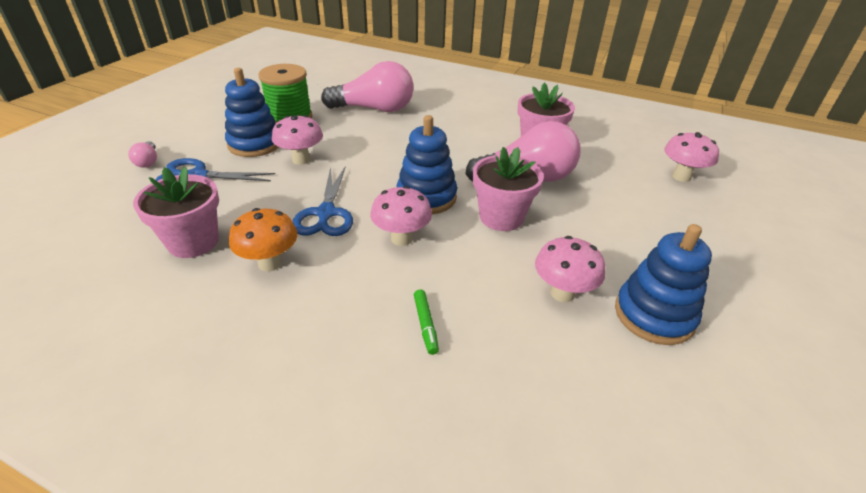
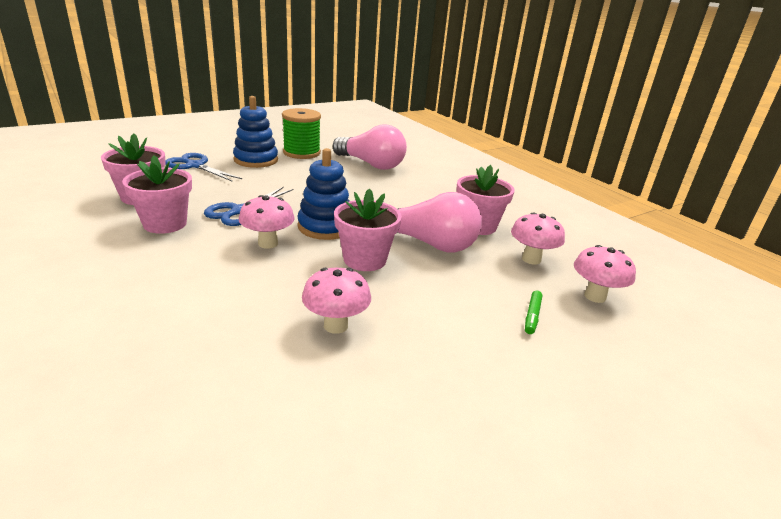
camera: 30 degrees right, 10 degrees down
(148, 161) = (180, 150): pink light bulb -> none
(270, 263) = (165, 224): orange mushroom -> pink flower pot
(301, 160) = (272, 177): pink mushroom -> pink mushroom (531, 259)
(425, 324) = (204, 297): green marker -> green marker (532, 316)
(654, 315) = (393, 376): blue stacking toy -> none

